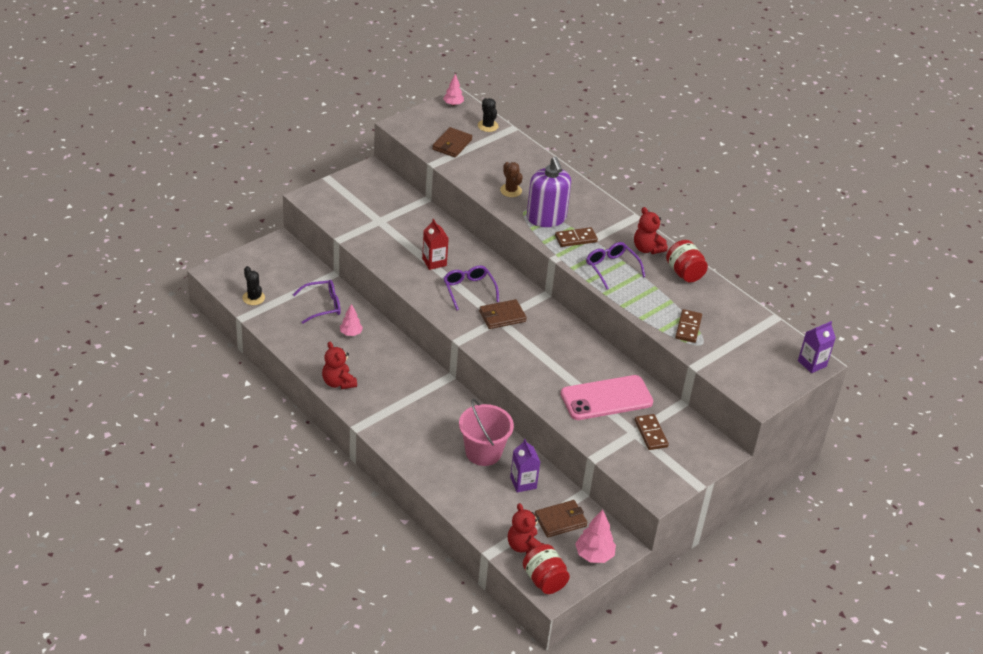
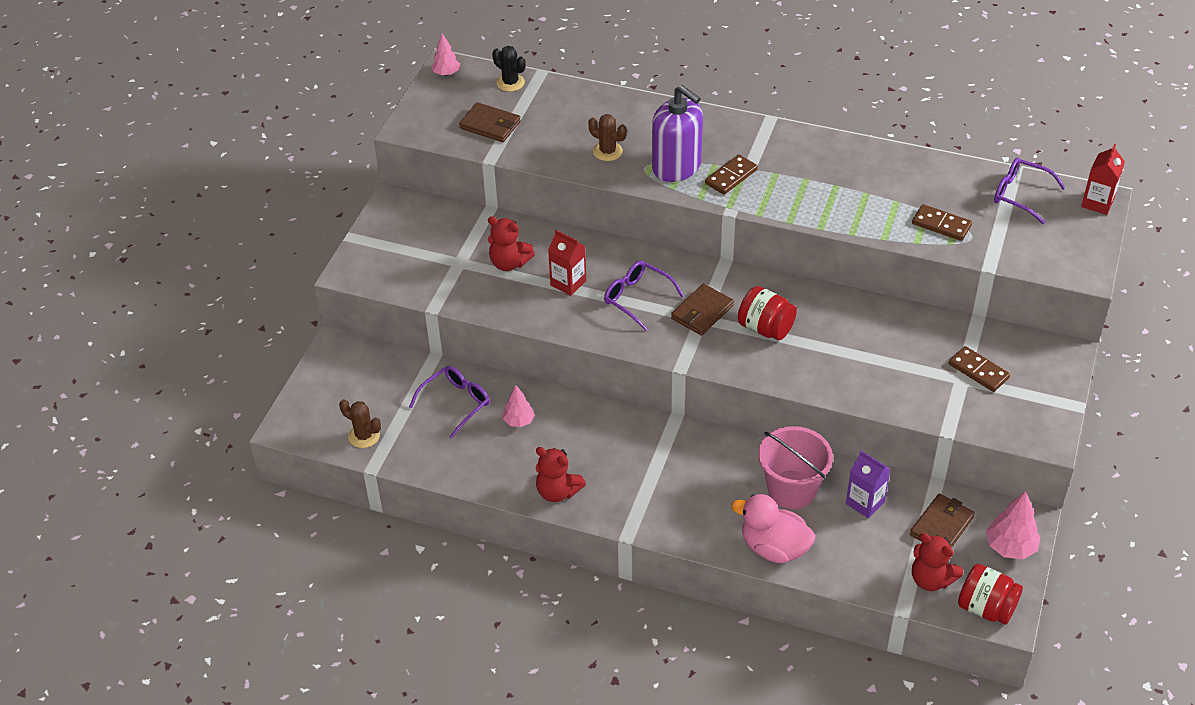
camera: 25 degrees left, 5 degrees up
(253, 298) = (364, 436): black cactus -> brown cactus
(441, 478) = (774, 548): none -> pink duck
(452, 144) = (490, 125): brown wallet -> brown wallet turned 60 degrees counterclockwise
(606, 398) = (897, 353): pink phone -> none
(611, 268) = (800, 194): purple glasses -> purple glasses (1020, 195)
(647, 249) = (816, 151): red teddy bear -> red teddy bear (509, 263)
(684, 273) = (880, 161): red jar -> red jar (765, 328)
(688, 327) = (941, 225): brown domino -> brown domino turned 45 degrees counterclockwise
(812, 363) = (1097, 203): purple carton -> red carton

